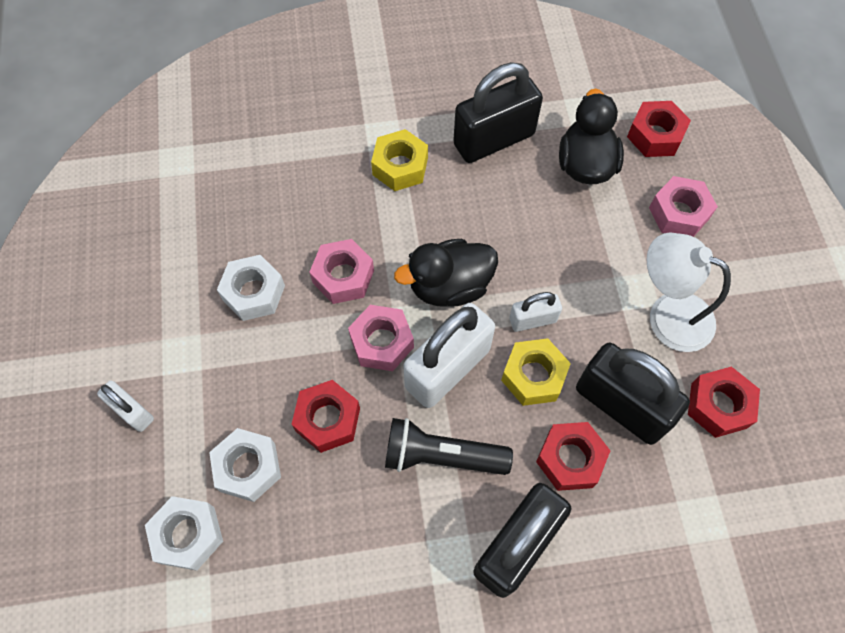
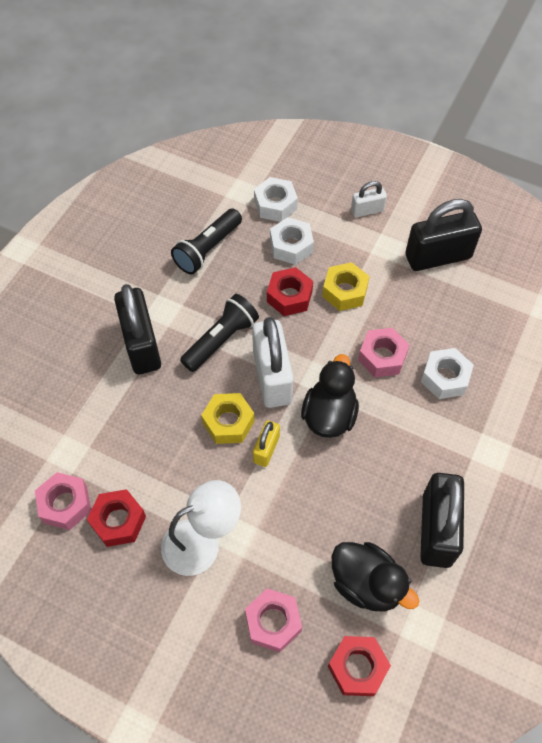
camera: 125 degrees right, 5 degrees down
(254, 293) = (405, 302): white nut -> white nut (445, 378)
(320, 572) = (208, 249): none -> black flashlight
(382, 342) = (318, 351): pink nut -> pink nut (65, 504)
(400, 166) = (452, 445): yellow nut -> yellow nut (344, 291)
(532, 320) = (266, 449): white padlock -> yellow padlock
(570, 459) = (162, 406): red nut -> none
(621, 405) = (168, 460): black padlock -> black padlock (438, 257)

